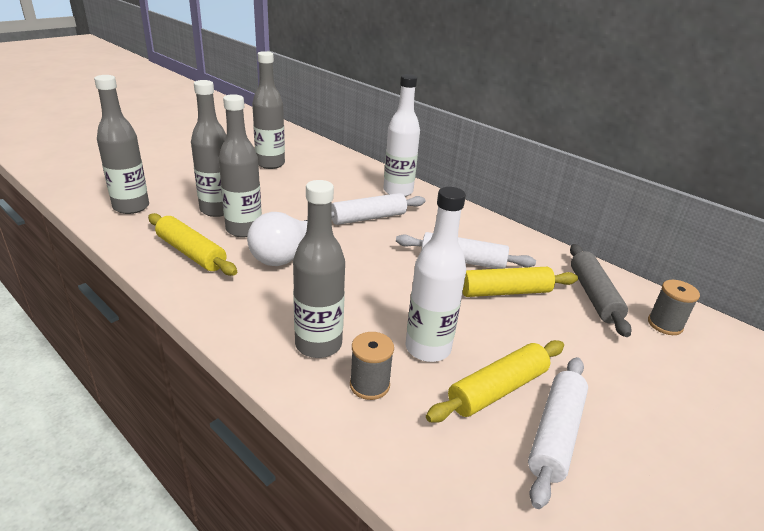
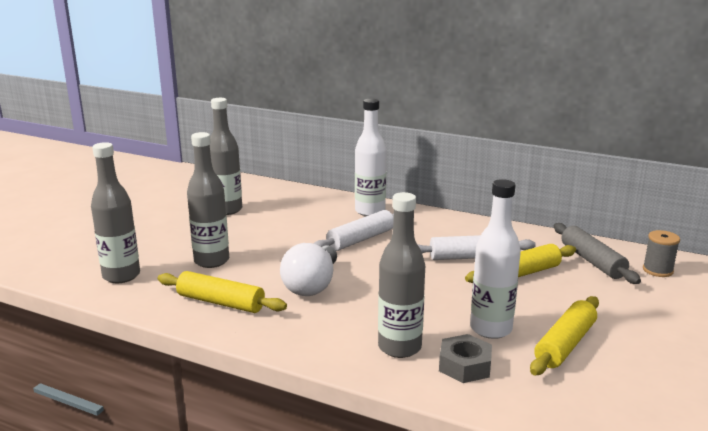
camera: 15 degrees left, 10 degrees down
(244, 230) = (253, 273): grey bottle -> none
(369, 385) = (465, 365): grey spool -> grey nut
(555, 434) = (627, 363): white rolling pin -> none

